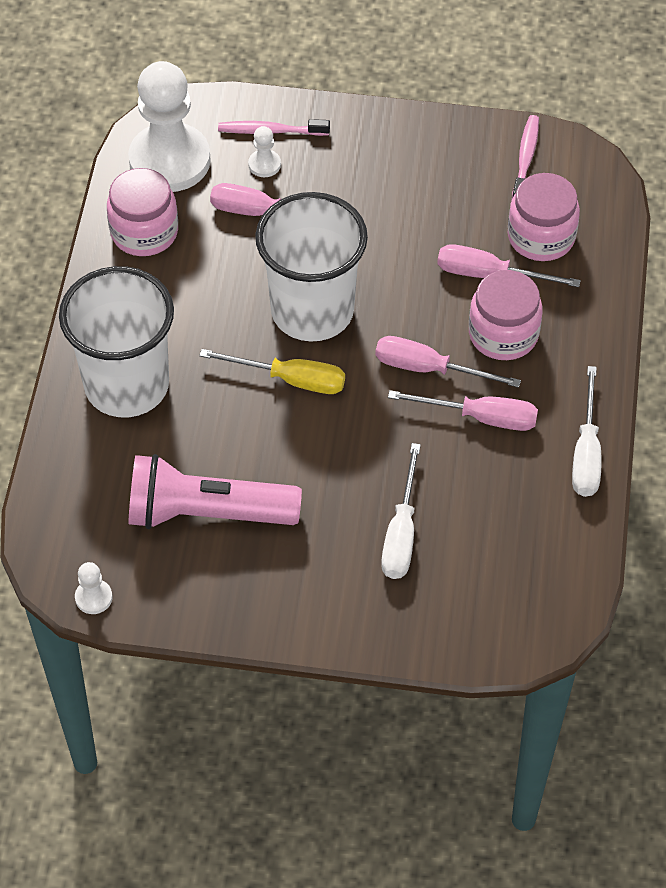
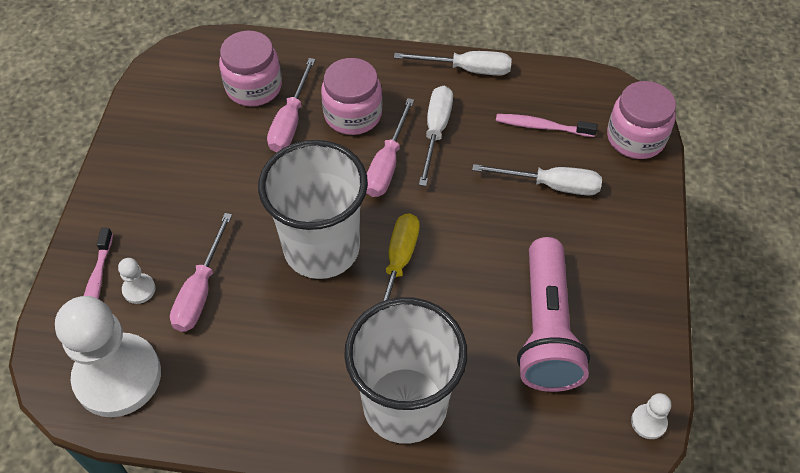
camera: 90 degrees left, 0 degrees up
(144, 232) = (211, 397): pink jar -> pink jar (635, 138)
(480, 417) = (436, 131): pink screwdriver -> white screwdriver
(525, 158) = (167, 93): pink toothbrush -> pink toothbrush (542, 126)

